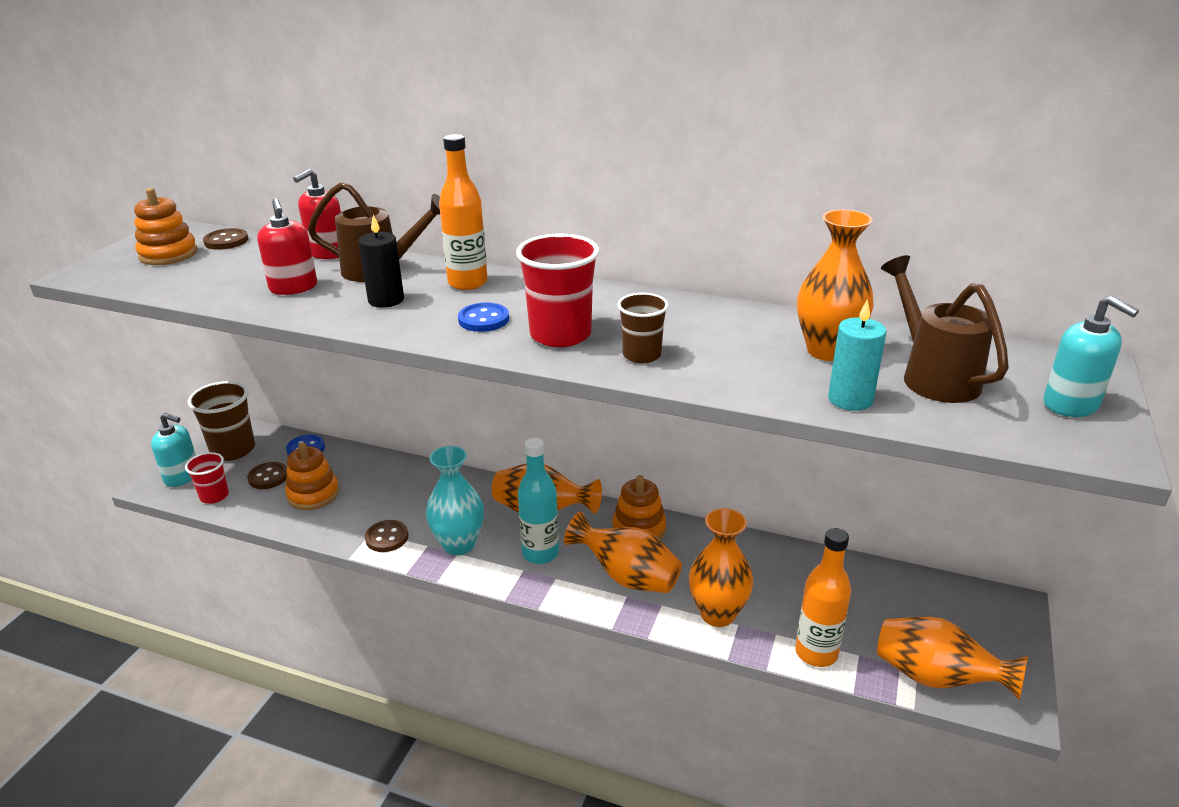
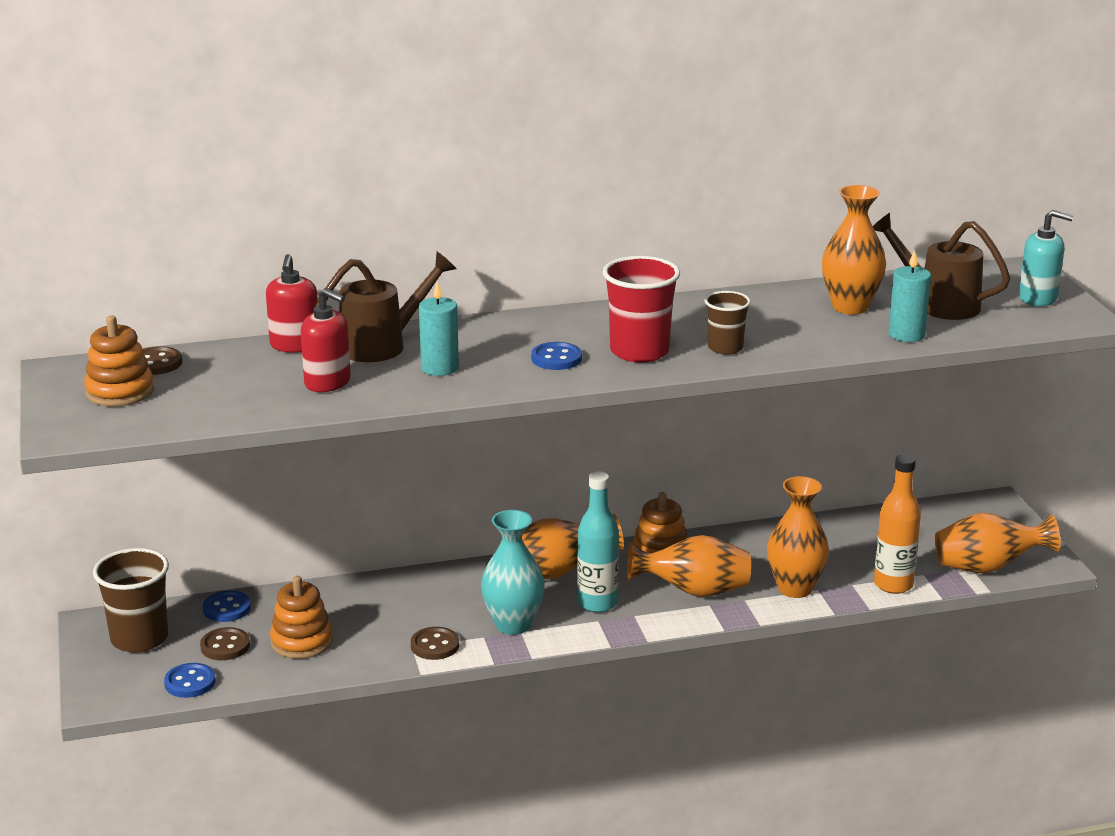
camera: 35 degrees left, 5 degrees down
(182, 476) = (119, 681): turquoise soap dispenser -> none
(214, 496) = (190, 682): red cup -> blue button
(386, 300) = (440, 368): black candle -> turquoise candle
(468, 283) = (487, 334): orange bottle -> none

